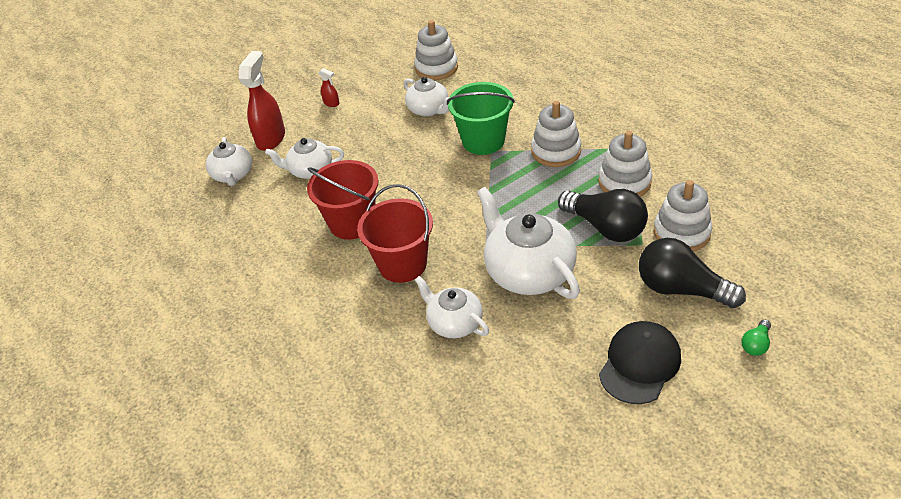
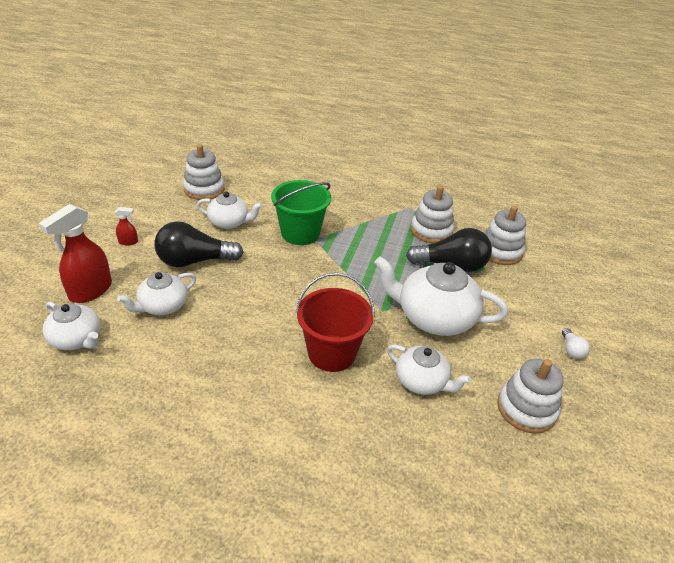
camera: 45 degrees left, 5 degrees down
(271, 138) = (90, 291): red spray bottle -> red spray bottle turned 120 degrees counterclockwise
(352, 223) = (251, 336): red bucket -> none
(454, 323) = (422, 381): white teapot -> white teapot turned 150 degrees counterclockwise
(556, 151) = (363, 224): white stacking toy -> white stacking toy (526, 409)
(640, 364) = (571, 350): black cap -> white light bulb
(681, 289) = (539, 288): black light bulb -> black light bulb (194, 261)
(756, 344) = (614, 305): green light bulb -> none

